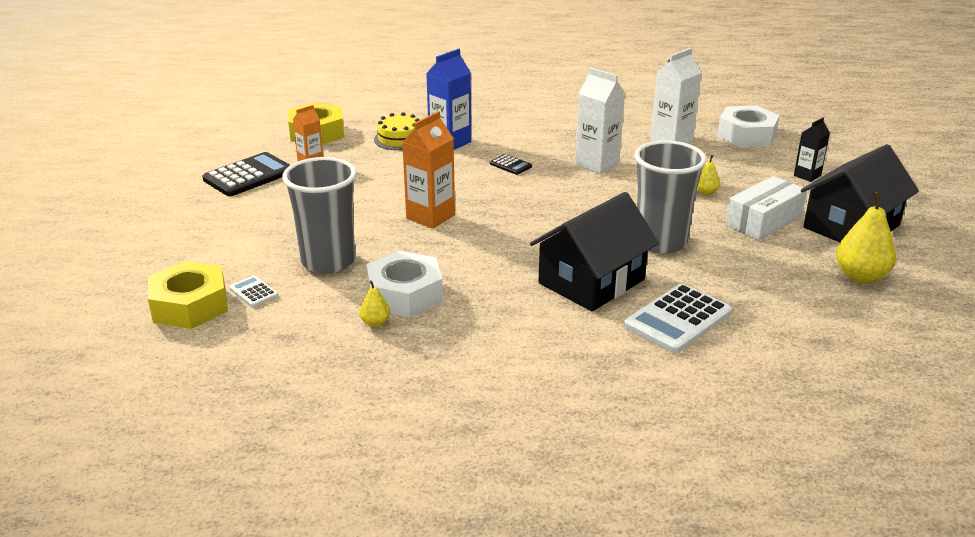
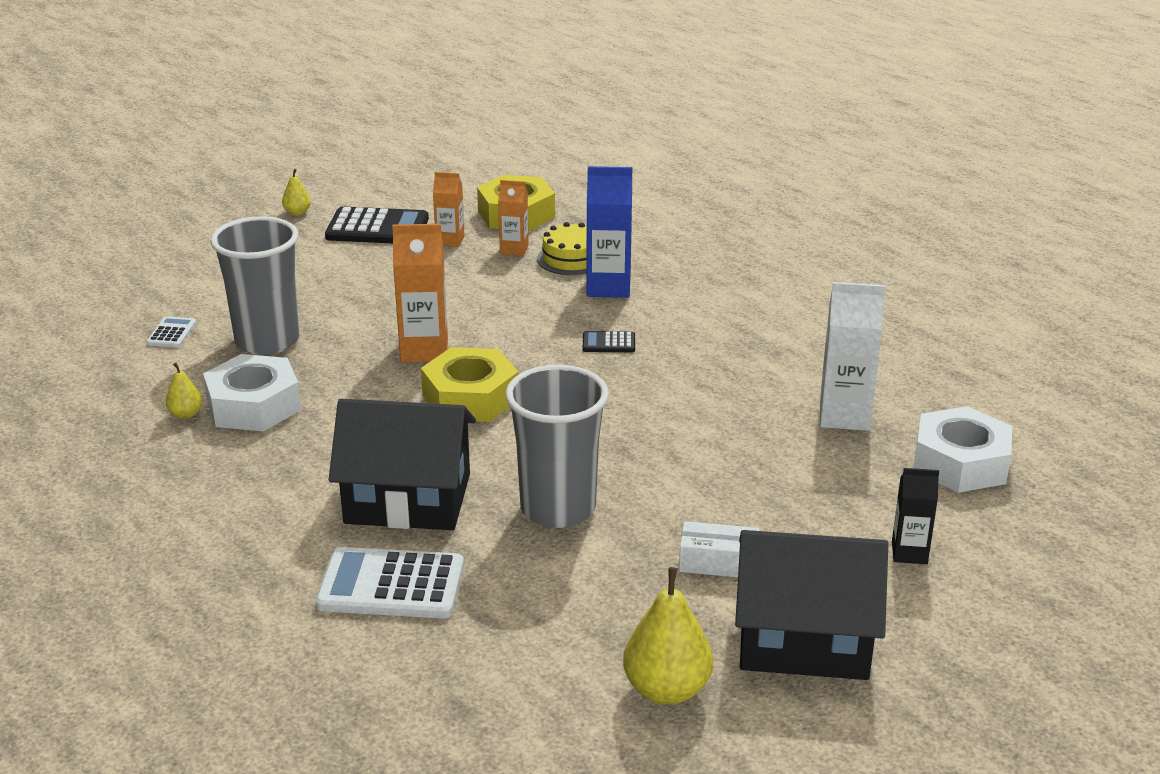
camera: 50 degrees right, 0 degrees up
(190, 305) = (118, 317): yellow nut -> yellow nut (470, 398)
(358, 149) = (514, 249): none -> orange carton
(510, 165) = (608, 343): black calculator -> black calculator turned 90 degrees clockwise
(597, 164) = (695, 392): white carton -> none
(706, 193) = (734, 493): yellow pear -> yellow pear (297, 212)
(763, 221) = (718, 562): white box -> white box, size x0.66

